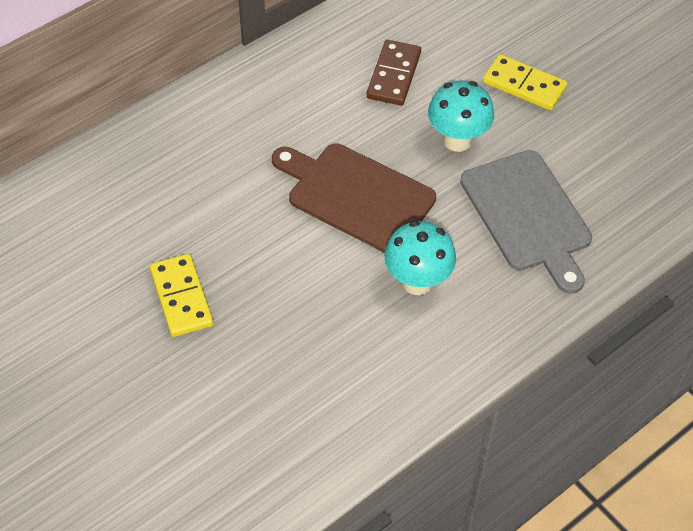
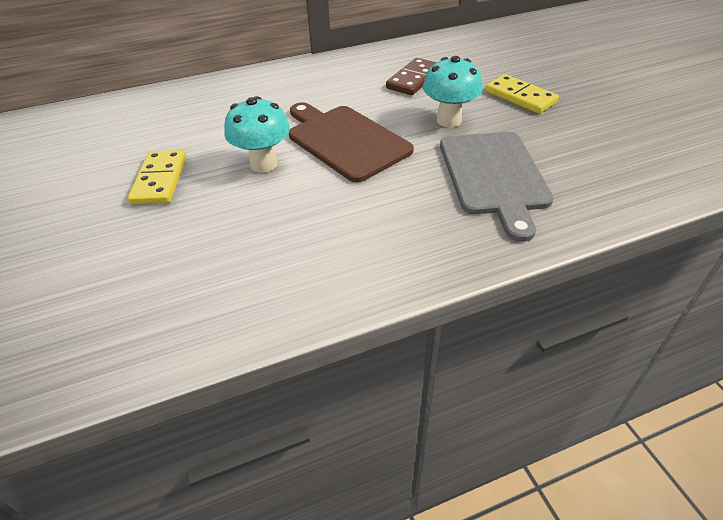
camera: 20 degrees right, 10 degrees down
(417, 282) = (367, 205): turquoise mushroom -> turquoise mushroom (263, 164)

